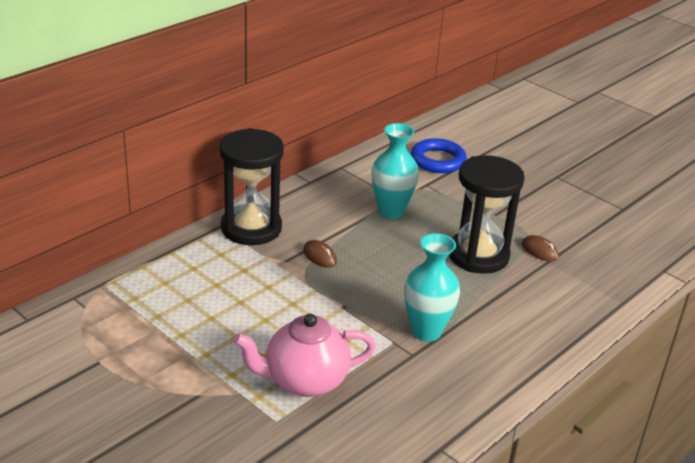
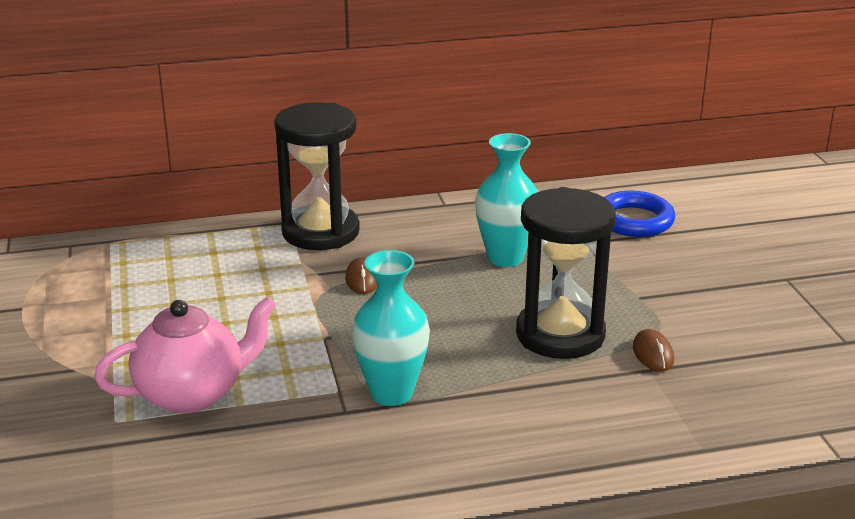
camera: 35 degrees right, 5 degrees down
(304, 380) = (192, 394): pink teapot -> pink teapot turned 135 degrees clockwise

